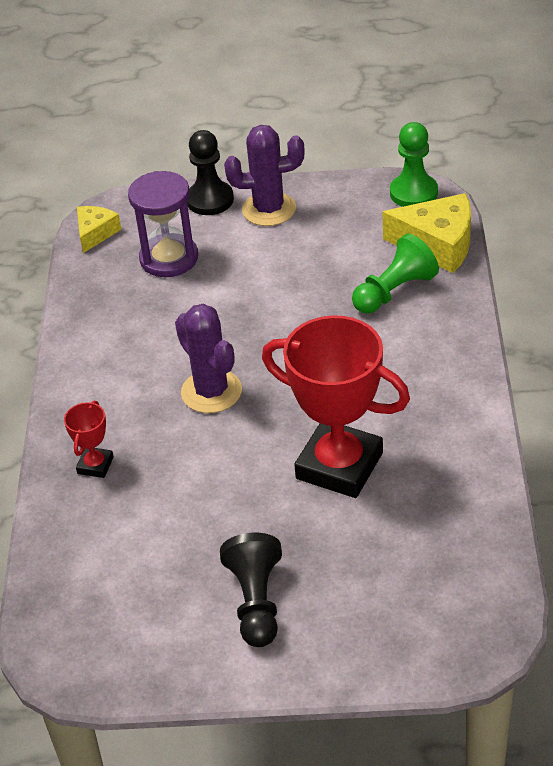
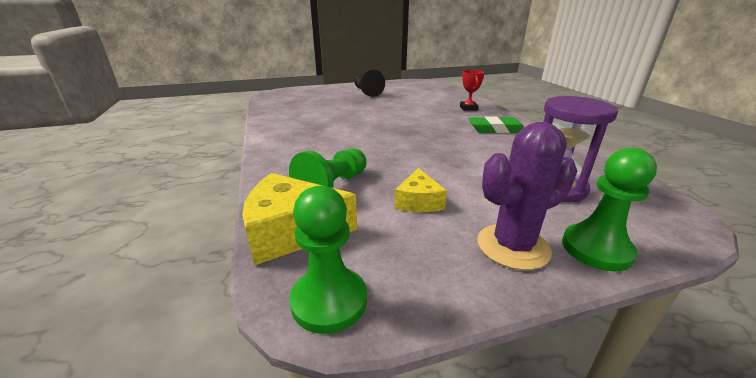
camera: 160 degrees right, 15 degrees down
(95, 233) = (655, 199): yellow cheese -> yellow cheese (418, 201)
(119, 379) = (496, 129): none -> green eraser
(210, 200) = (596, 249): black pawn -> green pawn
(211, 392) = (436, 130): purple cactus -> none
(339, 466) = (346, 116): red trophy -> none

